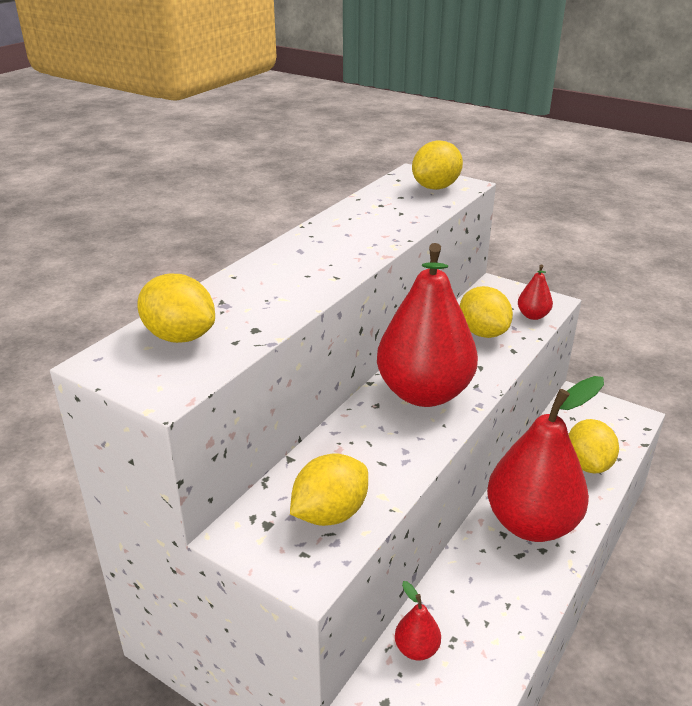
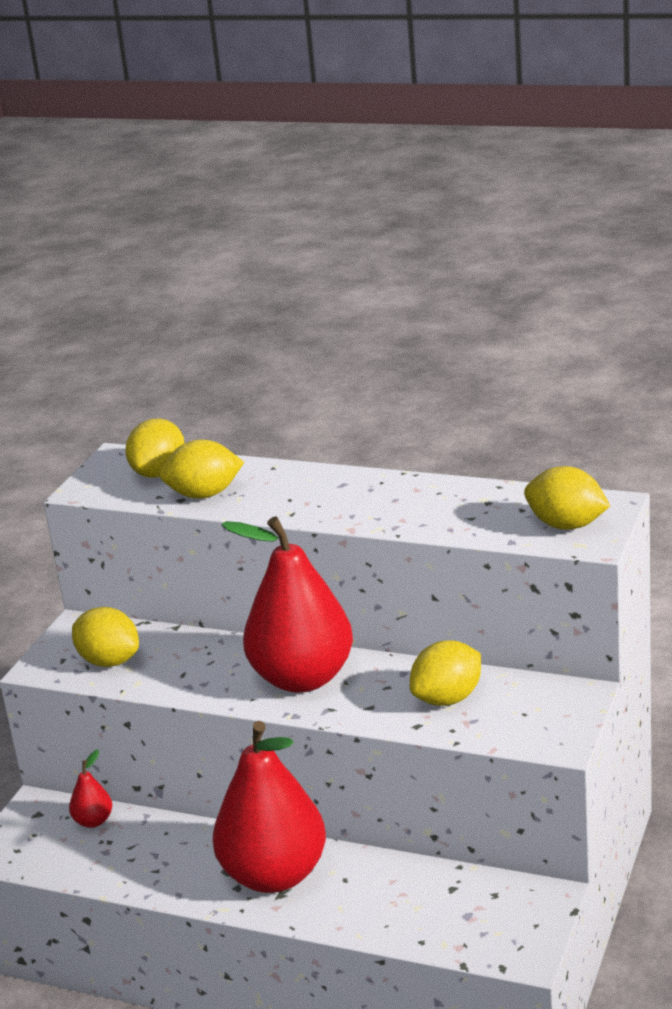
camera: 80 degrees right, 5 degrees down
(533, 316) = (511, 731): red pear -> none
(588, 464) = (397, 913): yellow lemon -> yellow lemon (204, 494)

